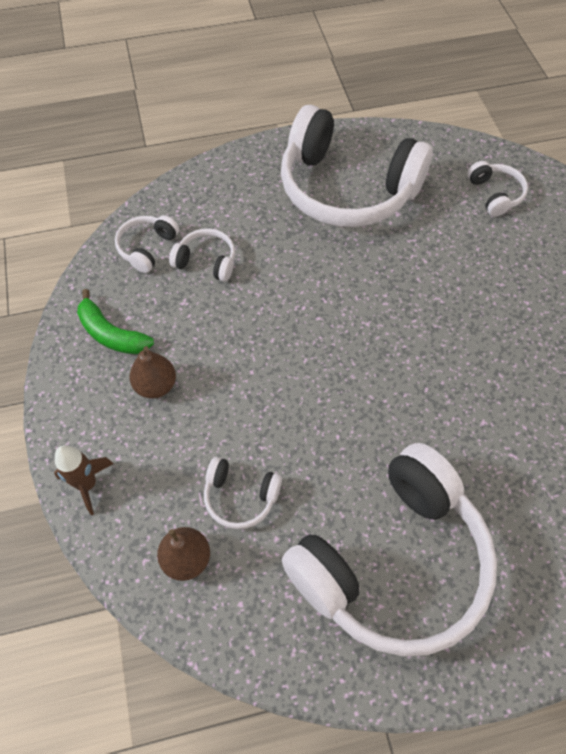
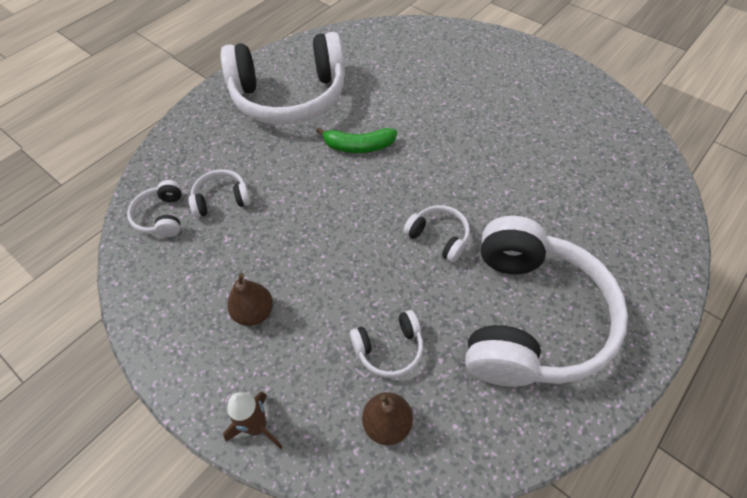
camera: 35 degrees left, 5 degrees down
(111, 334) = (182, 298): green banana -> green banana (358, 146)
(495, 194) = (393, 52): white headphones -> white headphones (439, 237)

